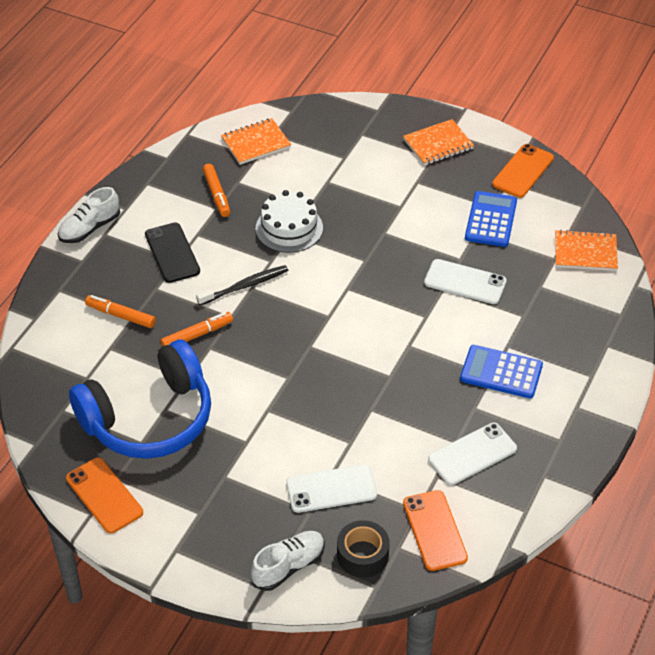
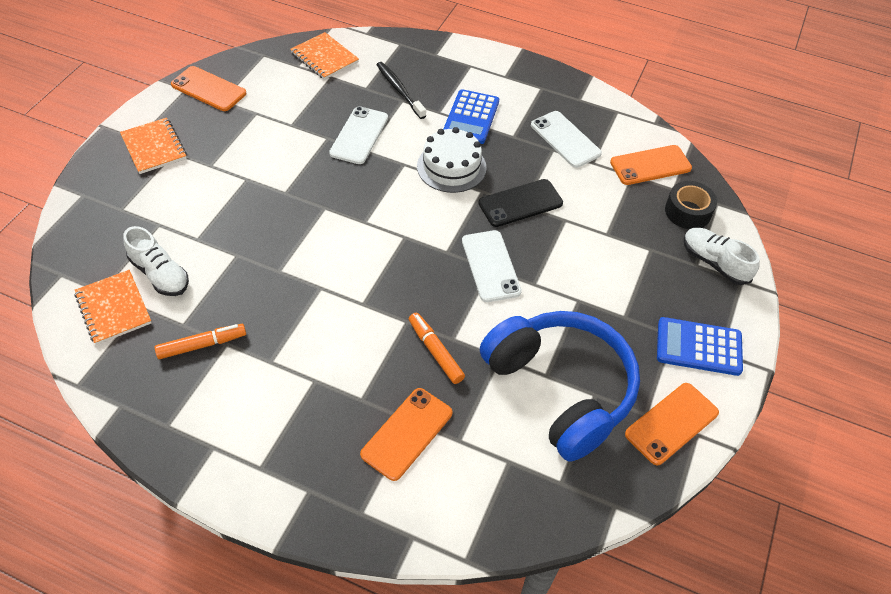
camera: 95 degrees left, 5 degrees up
(90, 228) = (247, 488): white shoe -> white shoe (160, 274)
(121, 316) = (407, 433): orange marker -> orange phone
(172, 253) = (301, 386): black phone -> black phone (520, 203)
(244, 286) = (360, 310): black toothbrush -> black toothbrush (399, 90)
(289, 228) = (270, 272): white cake -> white cake (451, 167)
(331, 489) = (622, 233): white phone -> white phone (491, 266)
(491, 220) = (275, 114): blue calculator -> blue calculator (698, 347)
(585, 252) = (324, 58): orange notebook -> orange notebook turned 45 degrees counterclockwise

